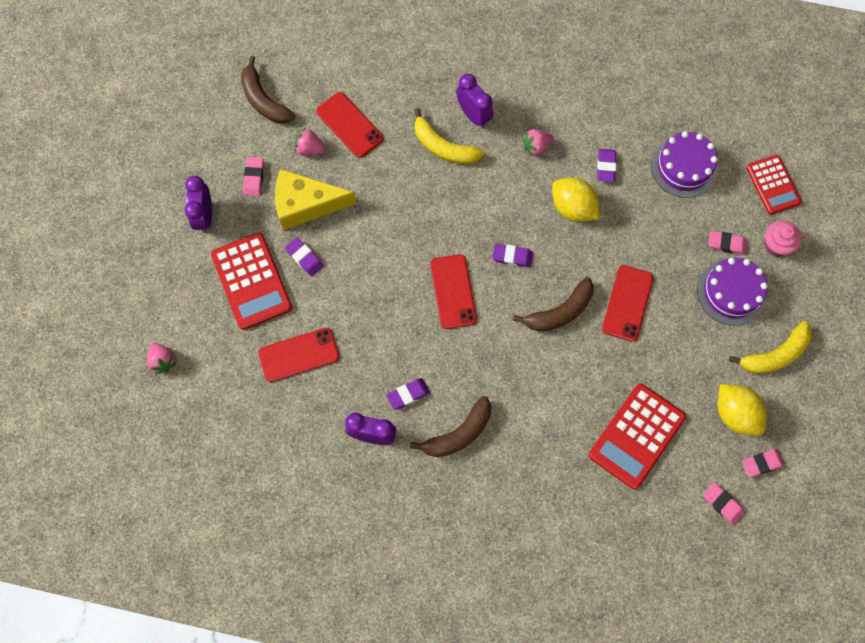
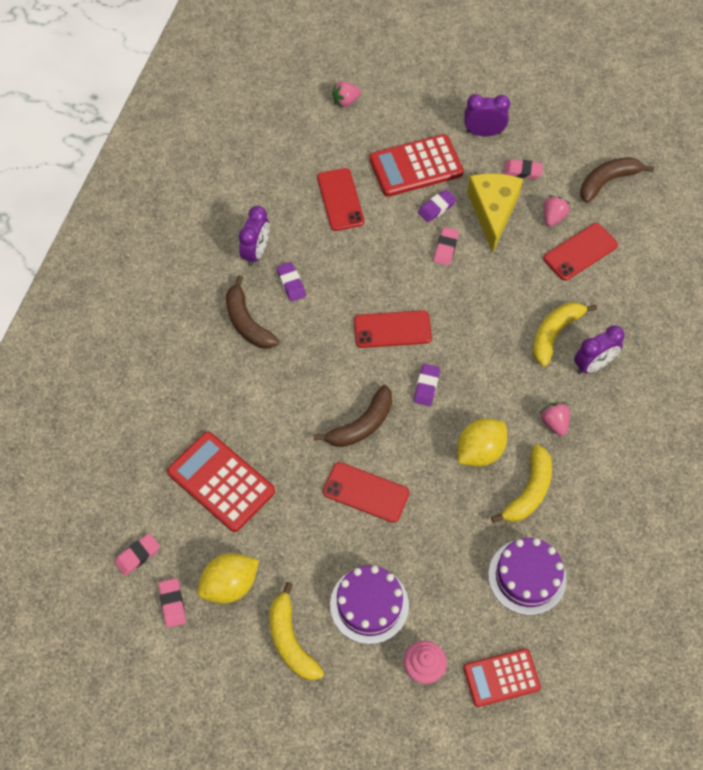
camera: 95 degrees right, 10 degrees down
(560, 312) = (362, 425): brown banana -> brown banana turned 105 degrees counterclockwise
(606, 166) = (529, 491): purple eraser -> yellow banana
(726, 244) = (428, 609): pink eraser -> pink eraser (446, 248)

